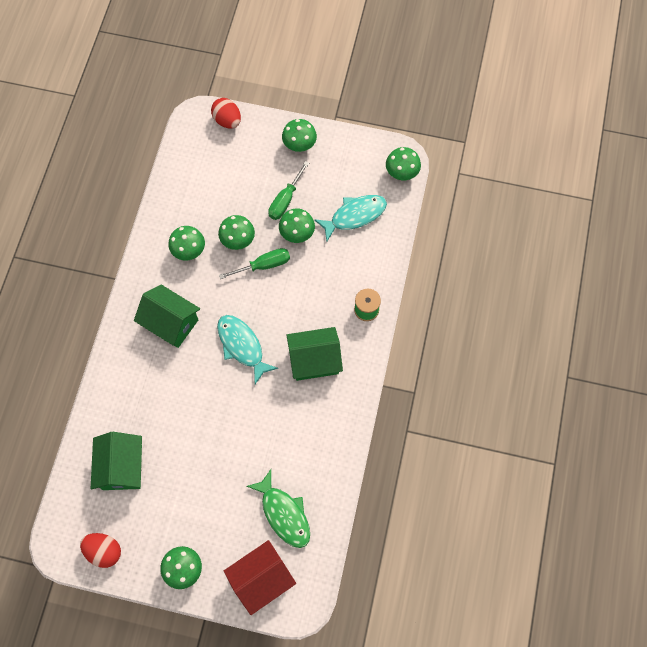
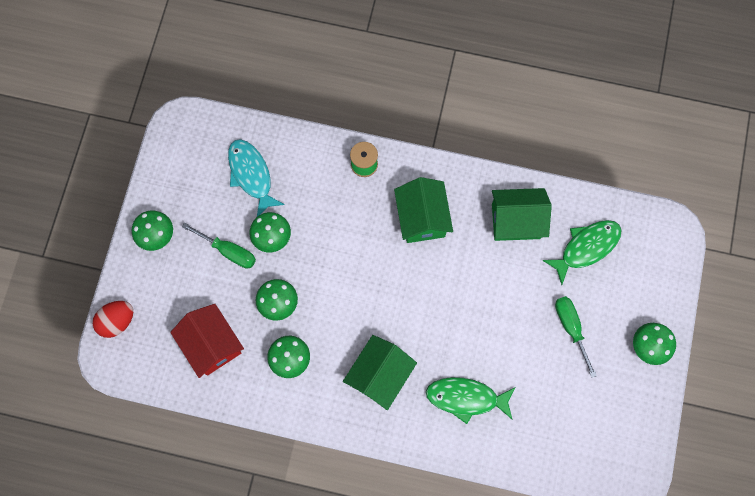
camera: 90 degrees left, 5 degrees up
(104, 551) = (636, 432): red egg -> none
(122, 467) = (546, 419): green house -> green house (516, 221)
(146, 396) = (466, 398): none -> green fish
(242, 346) = (406, 295): turquoise fish -> none
(261, 578) = (651, 268): red house -> red house (212, 344)
(263, 265) = (310, 274): green screwdriver -> green screwdriver (571, 328)
(401, 173) = (200, 124): green mushroom -> none

